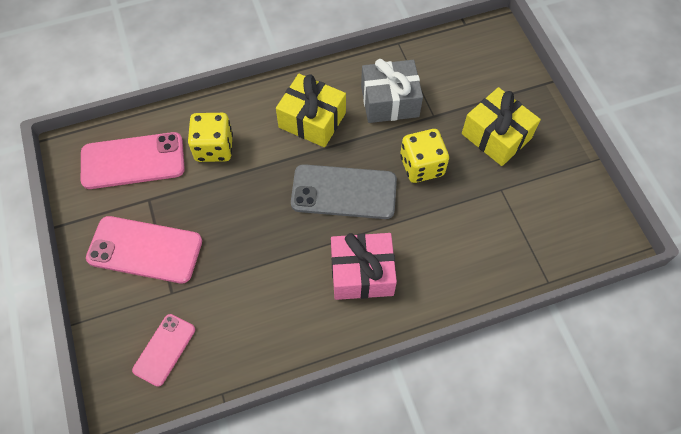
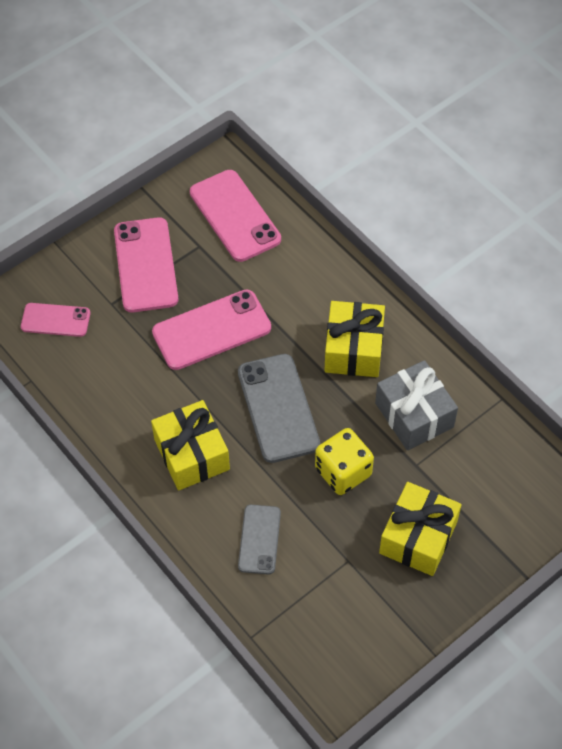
camera: 70 degrees right, 5 degrees down
(214, 148) = (279, 275): yellow dice -> none
(243, 217) = (211, 330): none -> pink phone
(362, 273) = (191, 454): pink gift -> yellow gift
(462, 246) = (259, 539): none -> grey phone

